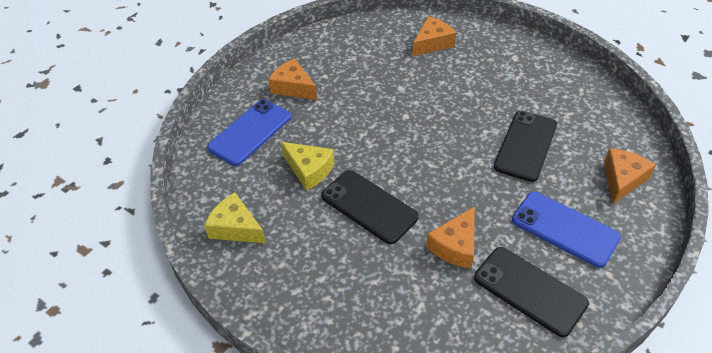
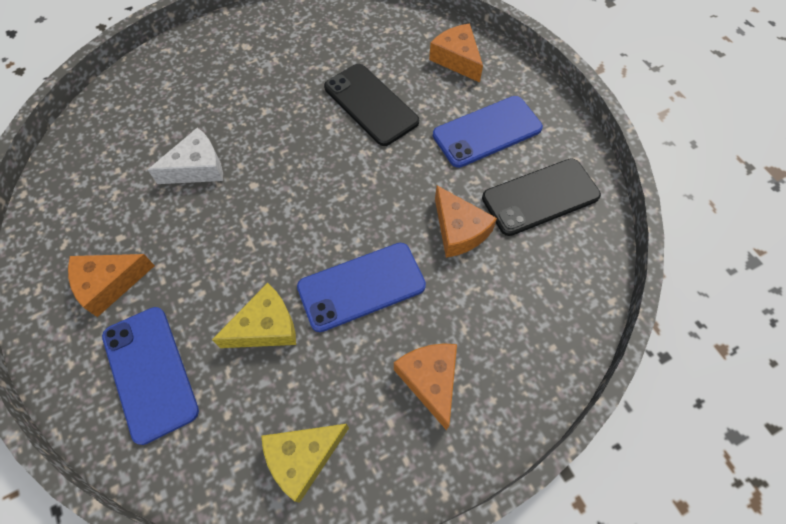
camera: 65 degrees left, 15 degrees up
(369, 206) = (361, 286): black phone -> blue phone
(397, 83) = (197, 168): none -> white cheese
(432, 43) = (161, 102): orange cheese -> orange cheese (430, 380)

